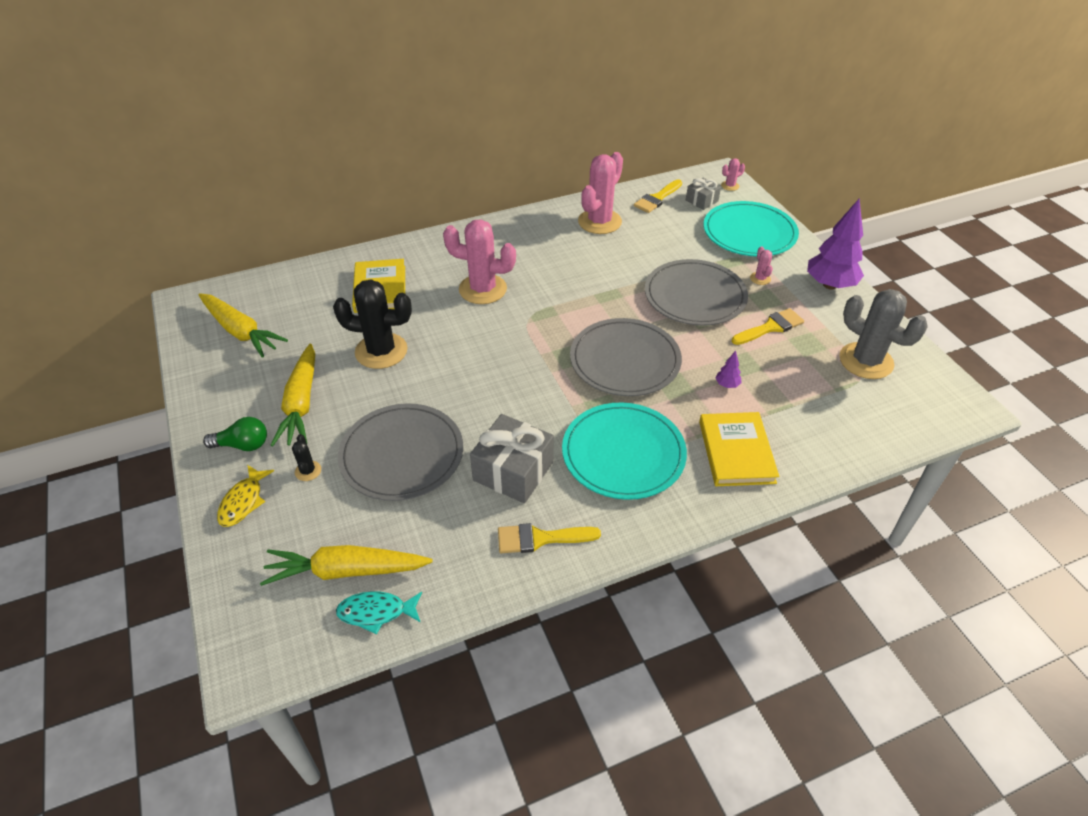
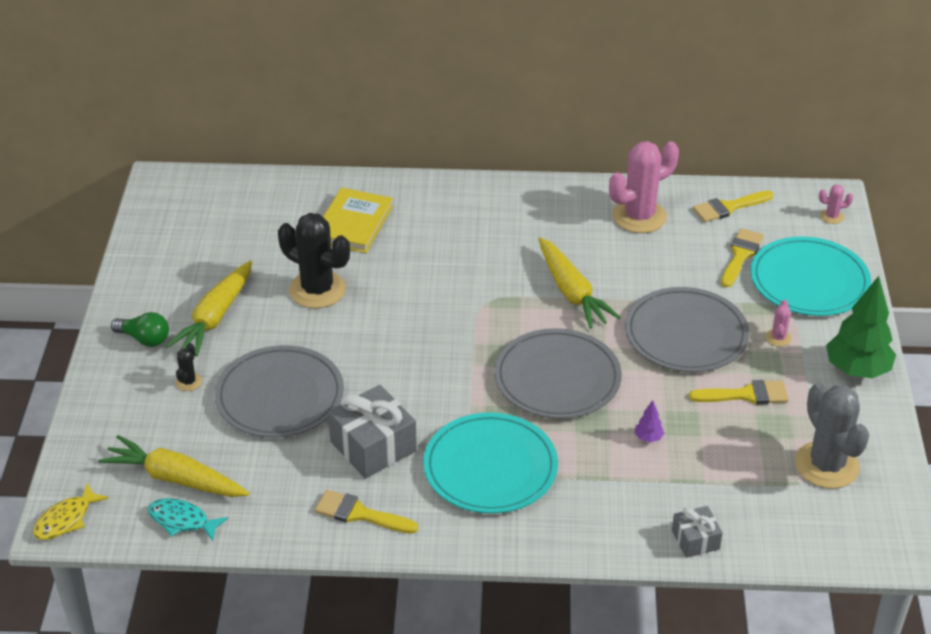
camera: 25 degrees right, 5 degrees down
(240, 331) = (196, 228): yellow carrot -> yellow carrot (571, 292)
(243, 501) = (120, 390): yellow fish -> yellow fish (66, 519)
(482, 289) = (458, 256): pink cactus -> none
(690, 228) = (740, 255): none -> yellow brush
(701, 201) = (781, 225): grey gift -> grey gift (695, 540)
(736, 452) = (606, 505): yellow book -> none
(829, 285) = (856, 370): purple tree -> green tree

